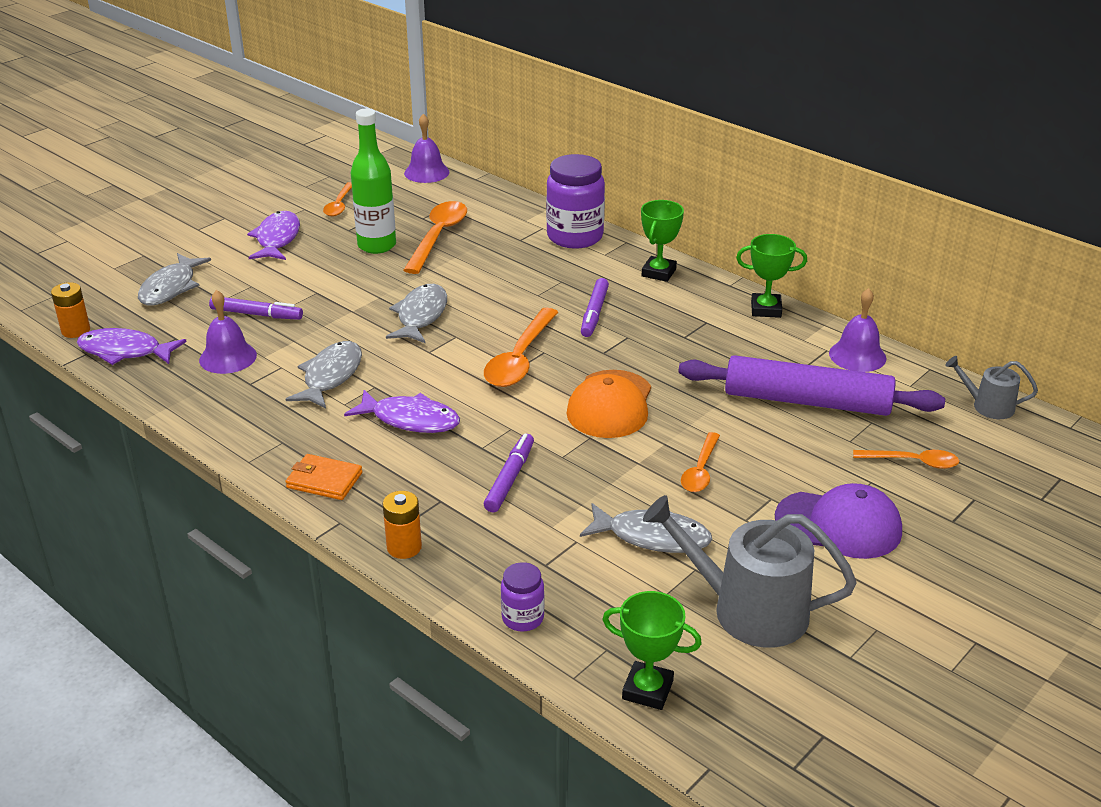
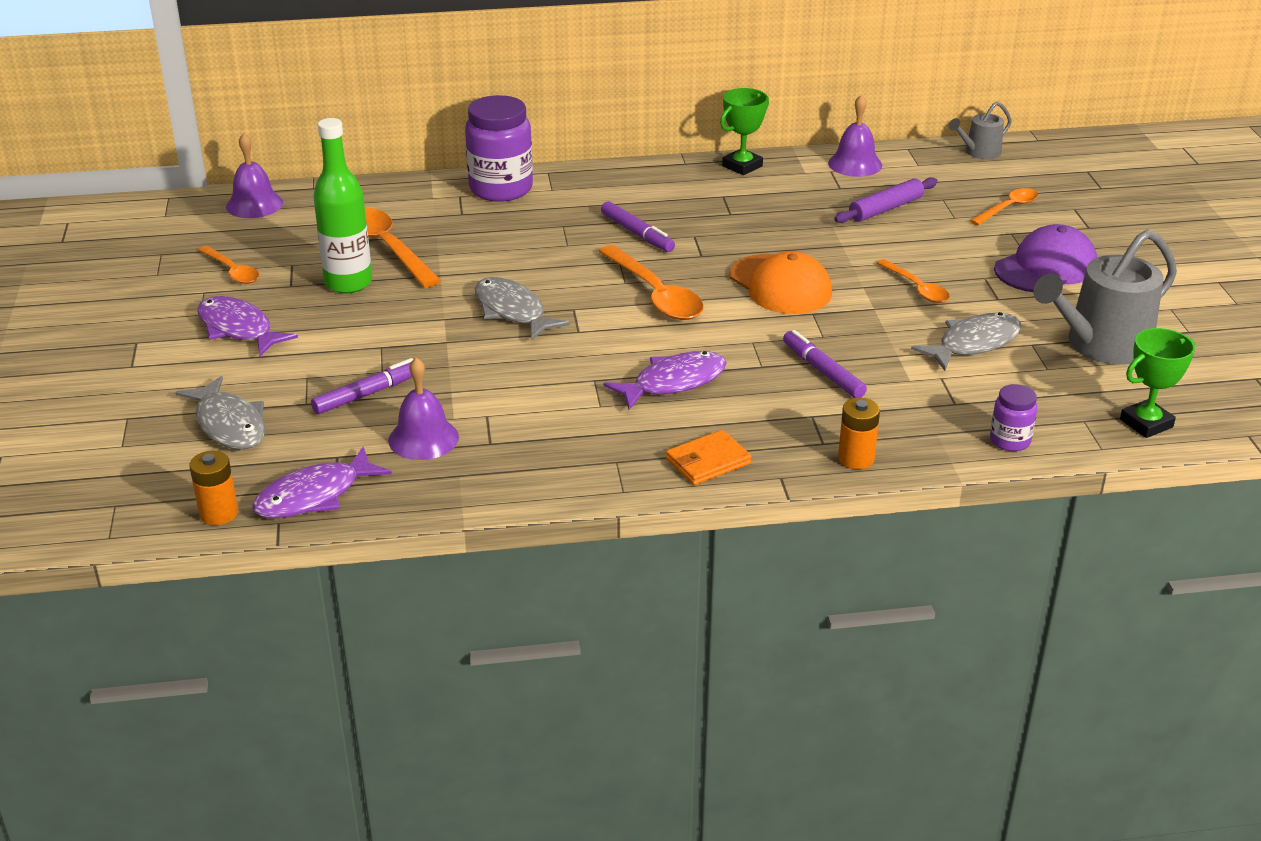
camera: 50 degrees left, 0 degrees up
(330, 376) = (544, 395): grey fish -> none
(658, 272) = (619, 181): green trophy -> none
(807, 401) = (886, 209): purple rolling pin -> purple rolling pin, size x0.55

